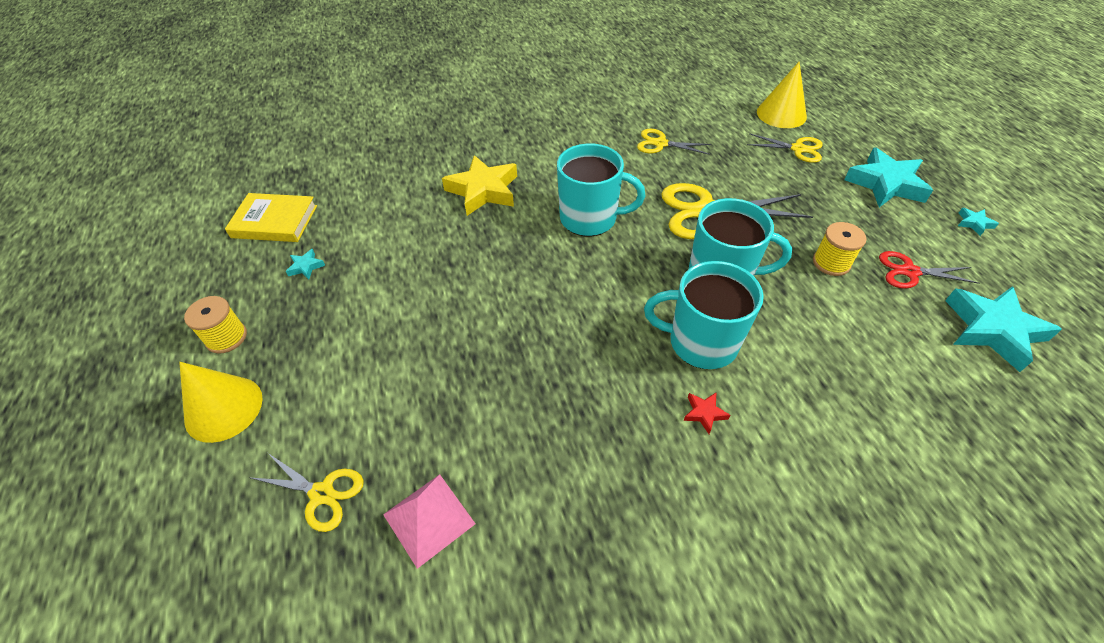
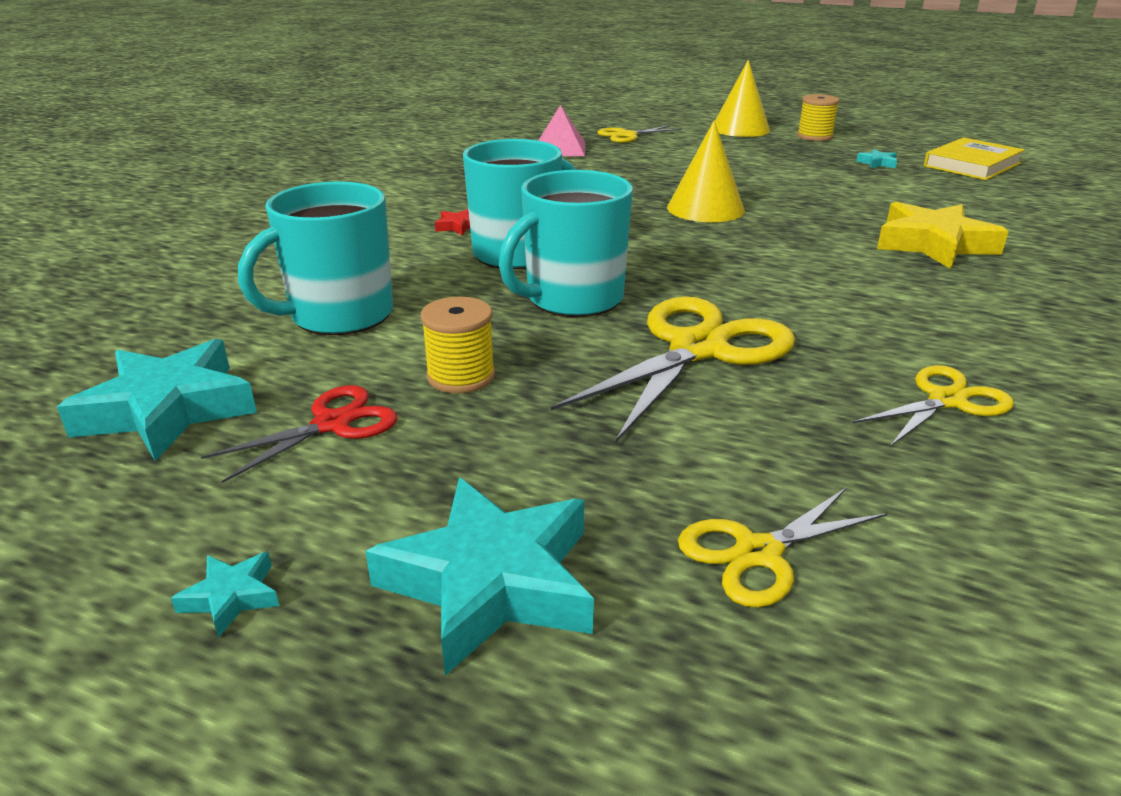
camera: 130 degrees right, 20 degrees down
(590, 219) = (793, 276): turquoise mug -> turquoise mug (339, 316)
(781, 114) = (953, 650): yellow cone -> yellow cone (705, 208)

